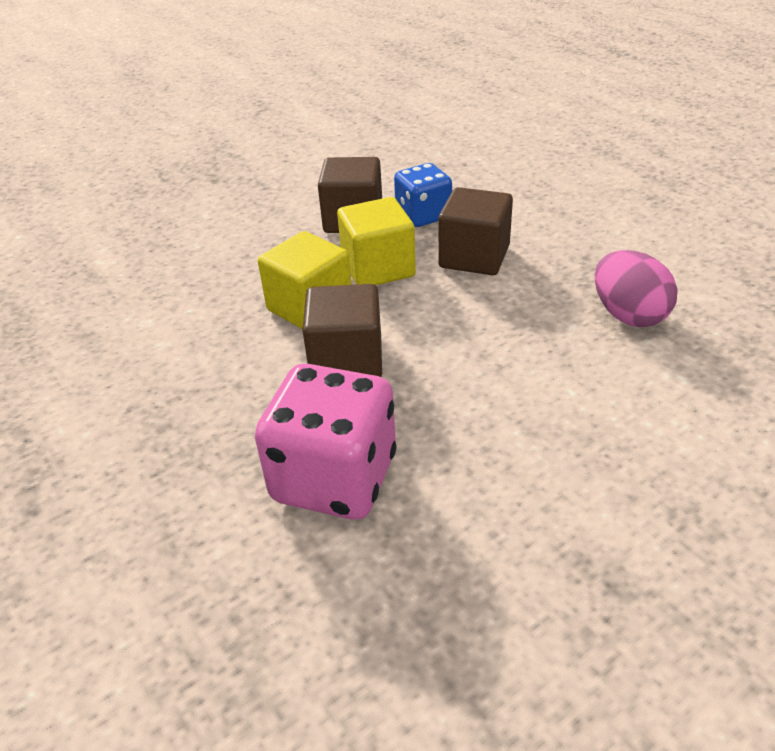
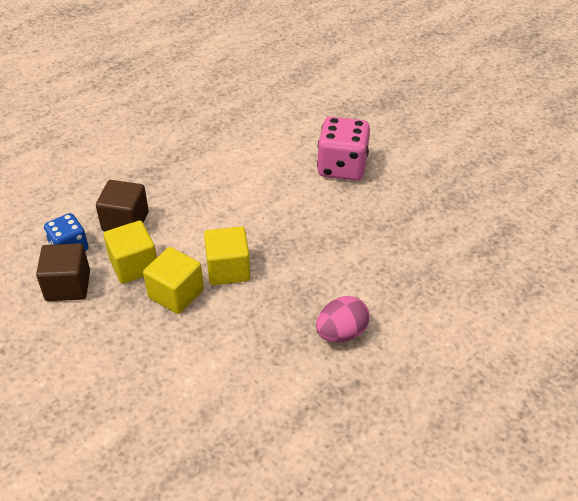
camera: 100 degrees left, 5 degrees up
(334, 478) = (316, 263): pink dice -> pink dice (342, 167)
(346, 361) = (228, 269): brown cube -> yellow cube
(628, 315) = (187, 163): pink egg -> pink egg (341, 333)

